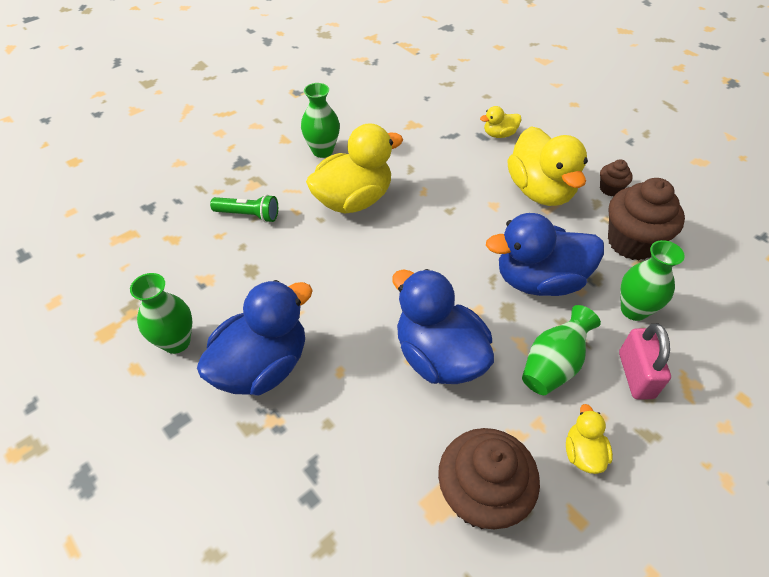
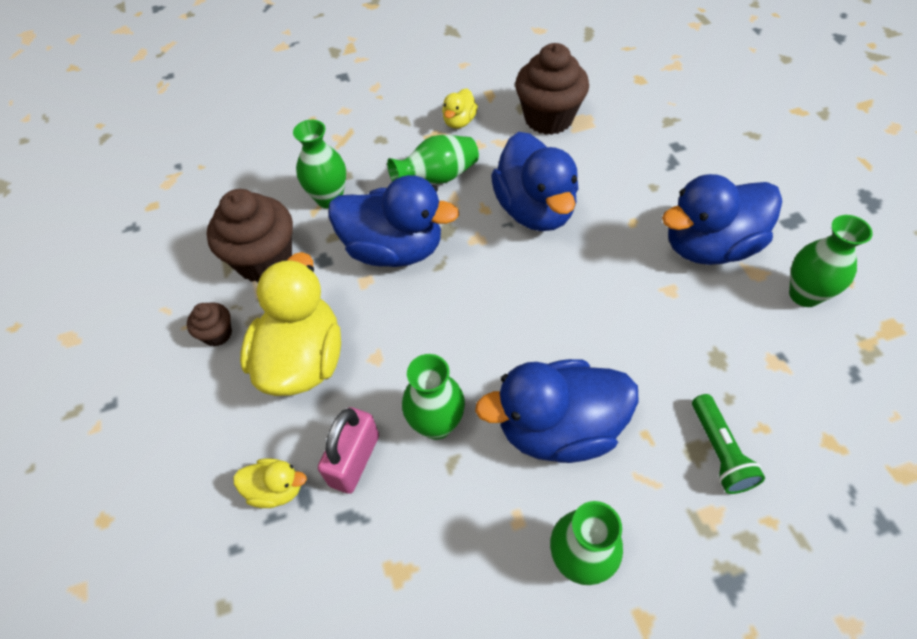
camera: 155 degrees left, 5 degrees up
(248, 215) = (719, 451): green flashlight -> green flashlight turned 135 degrees counterclockwise
(353, 200) = (558, 428): yellow duck -> blue duck
(430, 182) = (436, 424): none -> green vase
(635, 375) = (376, 154): pink padlock -> pink padlock (354, 460)

